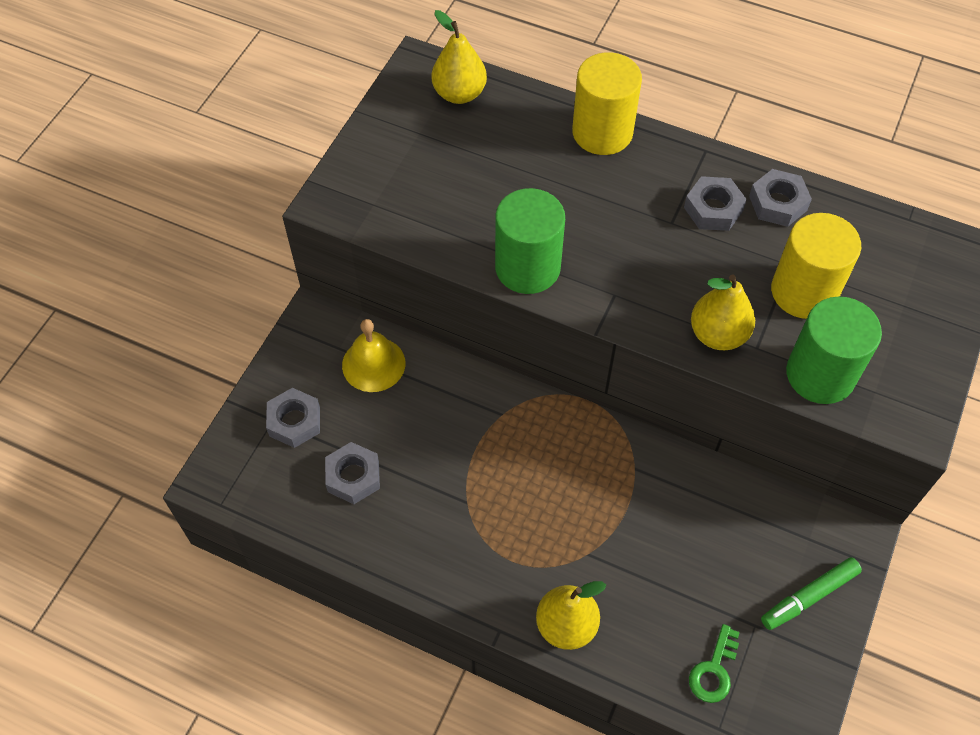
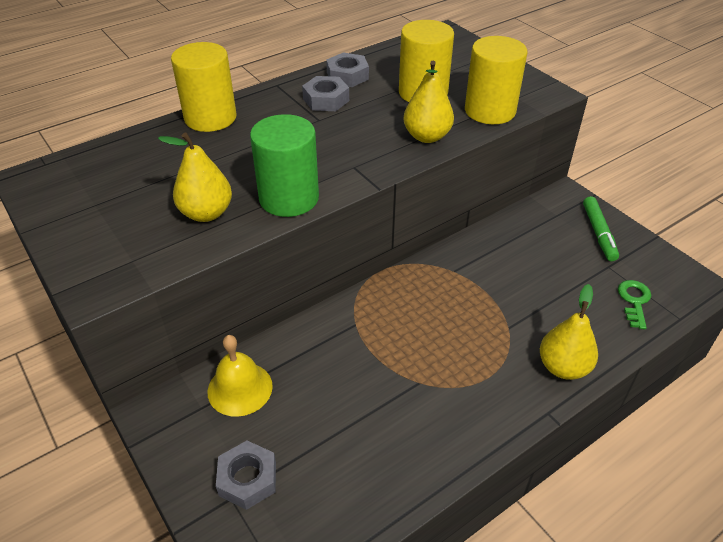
camera: 60 degrees left, 15 degrees down
(353, 477) = (340, 455): grey nut -> none
(459, 93) = (87, 168): yellow pear -> yellow pear (206, 213)
(714, 670) = (634, 301): green key -> green key turned 135 degrees counterclockwise
(820, 374) = (490, 111): green cylinder -> yellow cylinder

